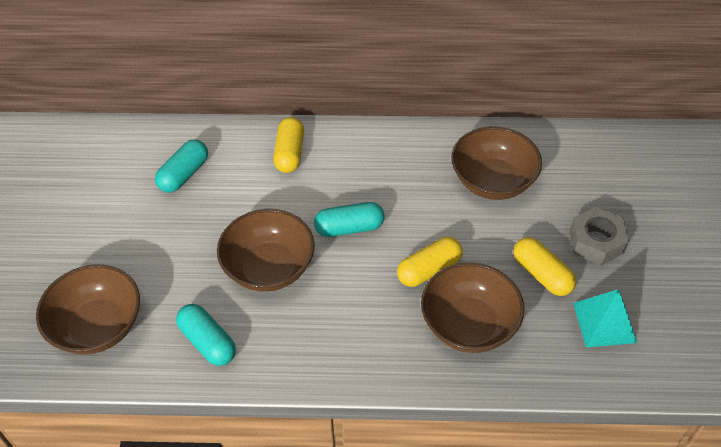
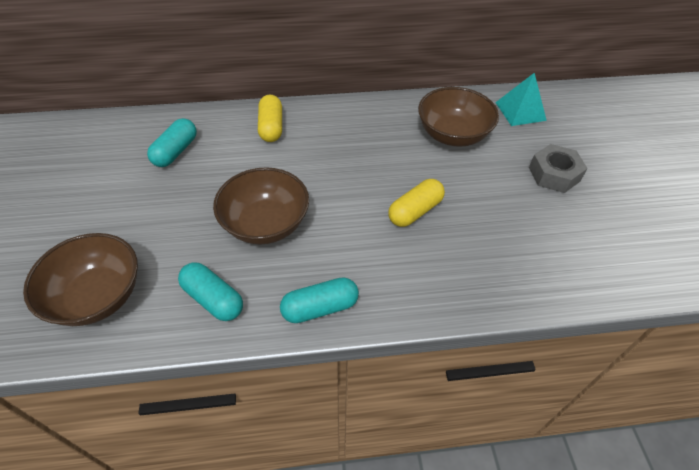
camera: 10 degrees left, 0 degrees up
(349, 228) = (335, 182): turquoise capsule -> turquoise capsule (320, 308)
(469, 325) = (463, 255): brown bowl -> none
(542, 274) = (516, 205): yellow capsule -> none
(604, 322) = (583, 240): turquoise pyramid -> turquoise pyramid (520, 111)

